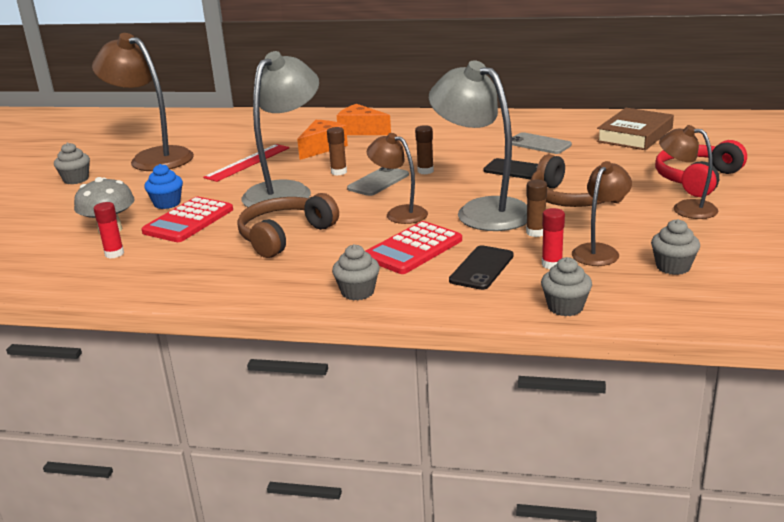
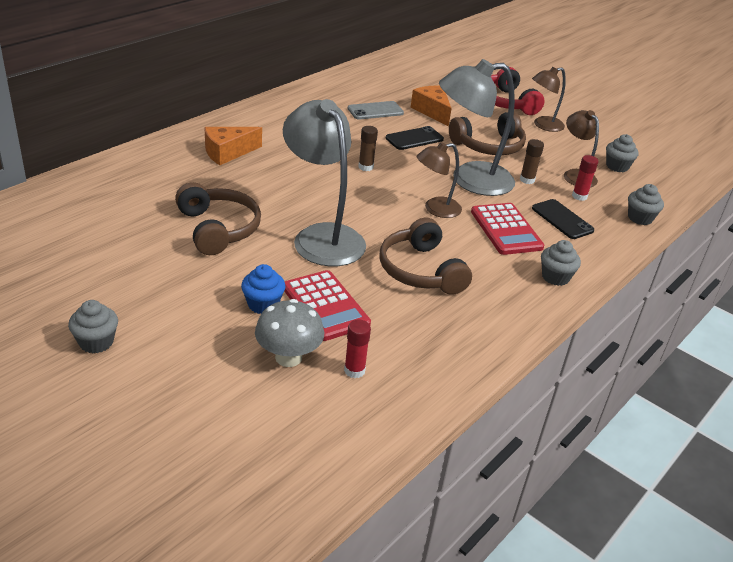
camera: 65 degrees left, 10 degrees up
(153, 158) = (110, 274): brown lamp -> none
(247, 162) = (218, 229): red ruler -> brown headphones
(322, 148) = (240, 183): orange cheese -> orange cheese (432, 111)
(339, 172) = (313, 199): brown glue stick -> none
(378, 182) = (360, 192): grey phone -> none
(635, 135) = (407, 80): brown book -> none

